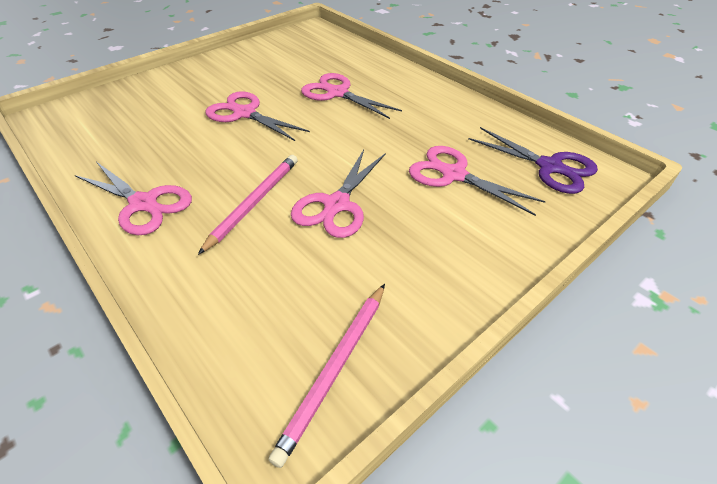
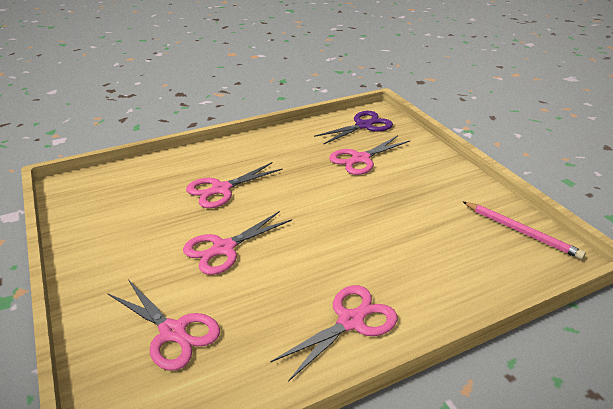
camera: 75 degrees left, 10 degrees down
(254, 202) = (367, 252): pink pencil -> none
(337, 204) = (380, 211): pink scissors -> pink scissors (173, 332)

